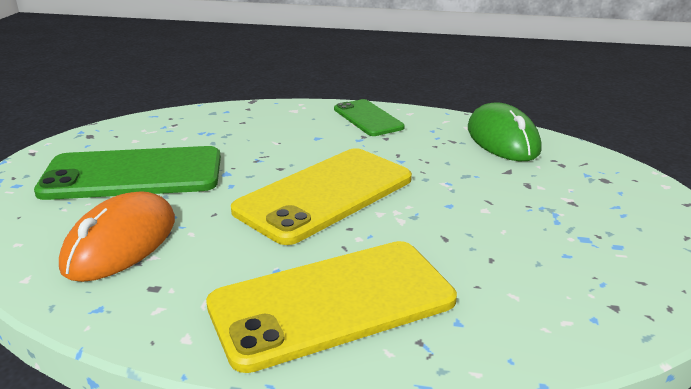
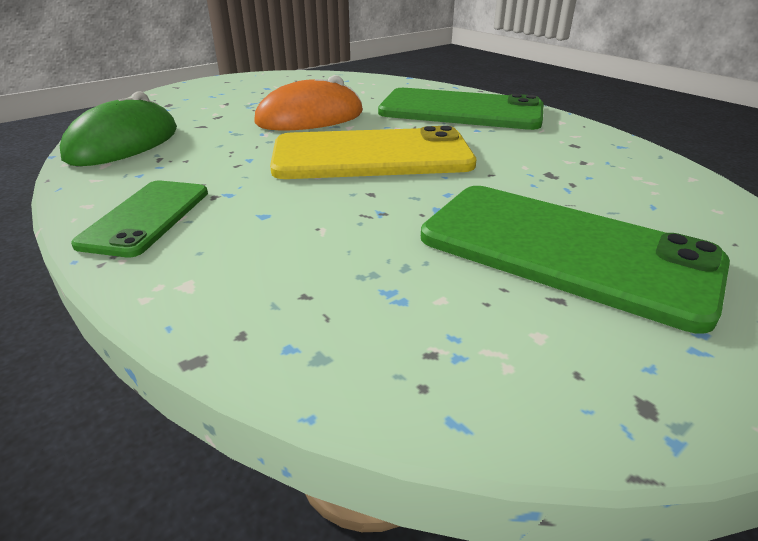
camera: 140 degrees left, 5 degrees up
(121, 243) = (597, 177): orange mouse -> orange mouse (310, 118)
(332, 303) = (461, 110): yellow phone -> green phone

